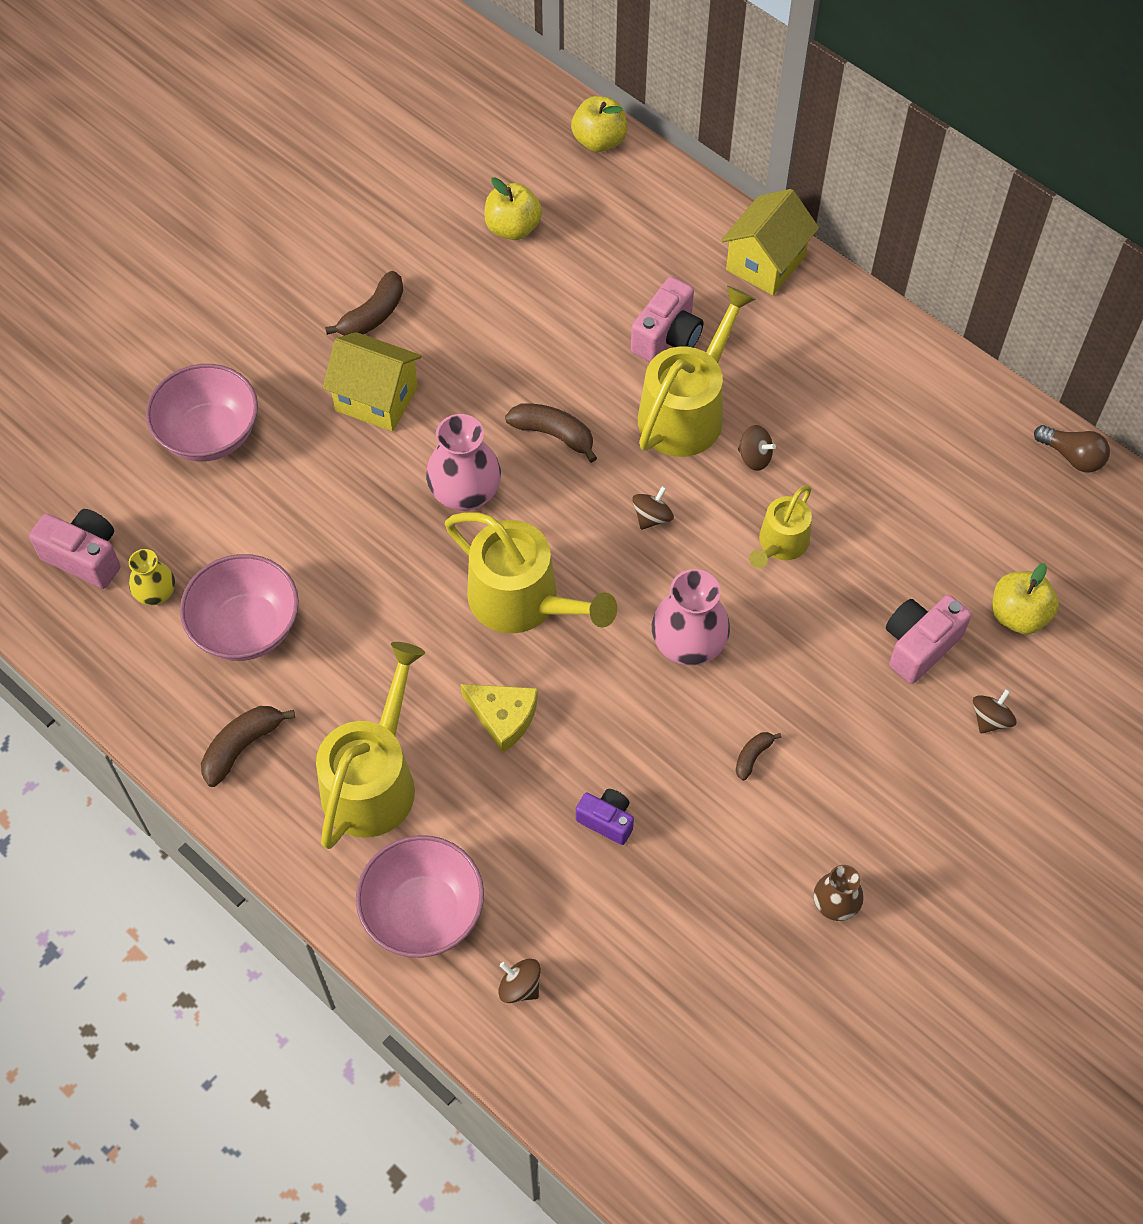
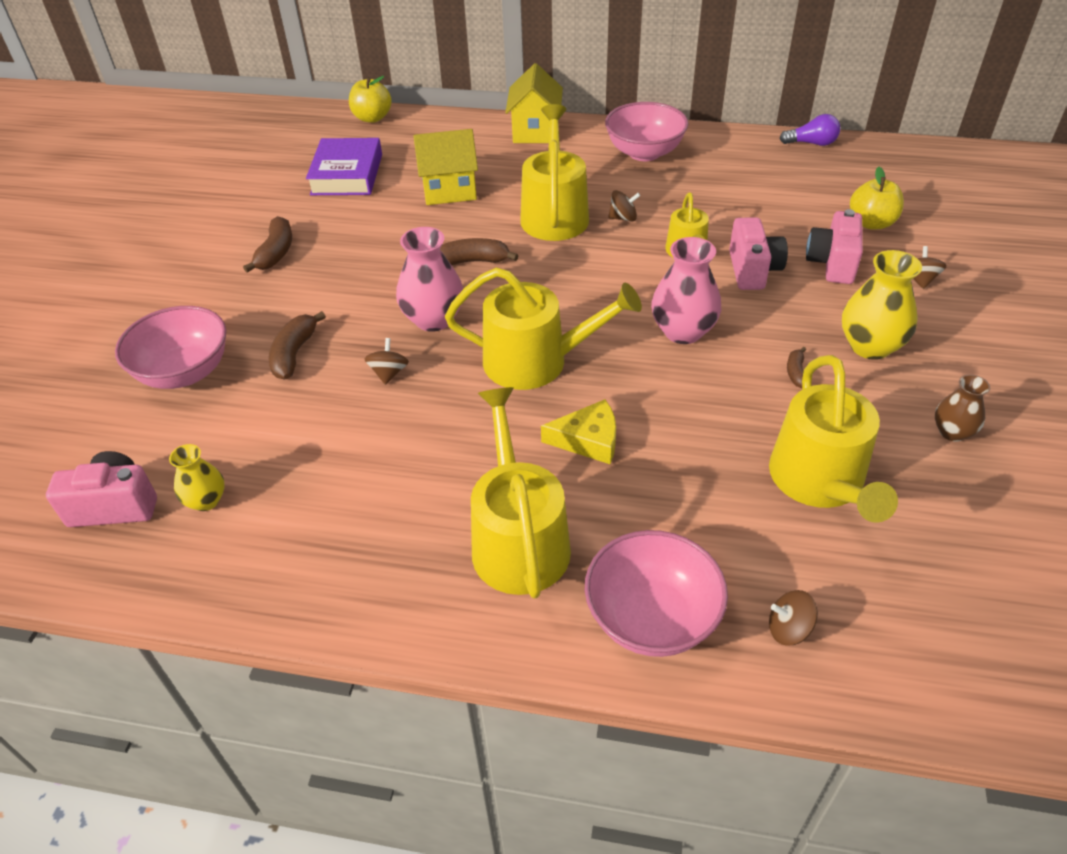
camera: 30 degrees left, 15 degrees down
(242, 747) = (375, 576): brown banana -> brown banana (294, 354)
(246, 627) = (312, 485): pink bowl -> pink bowl (644, 153)
(376, 399) = (316, 296): yellow house -> yellow house (449, 190)
(513, 228) = (347, 174): yellow apple -> purple book
(606, 820) = (735, 467): purple camera -> none
(652, 517) = (585, 275): brown spinning top -> brown spinning top (389, 373)
(666, 879) = (820, 482): none -> yellow watering can
(667, 337) = (505, 185): pink camera -> pink camera (753, 270)
(854, 768) = (870, 346): none -> yellow vase
(1072, 456) = (811, 143): brown light bulb -> purple light bulb

